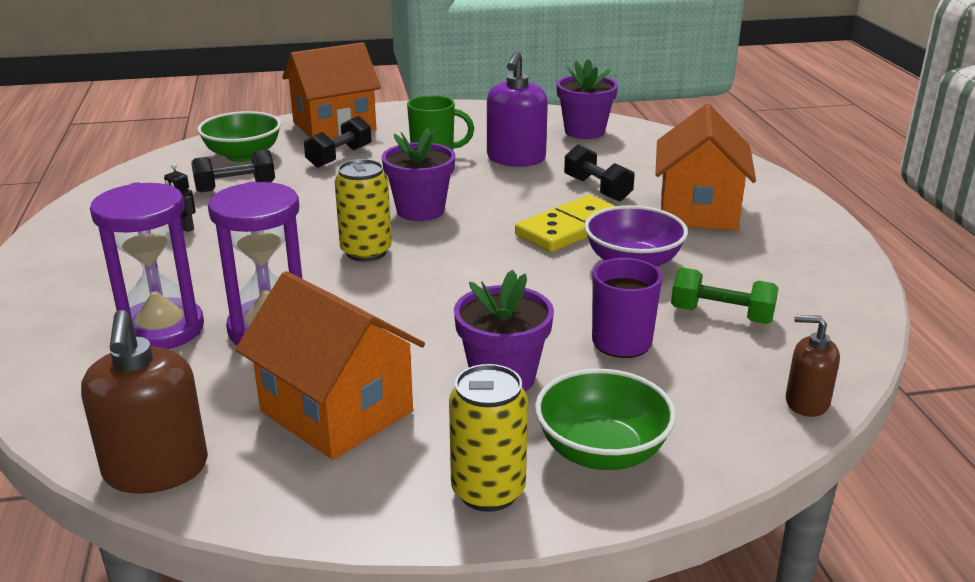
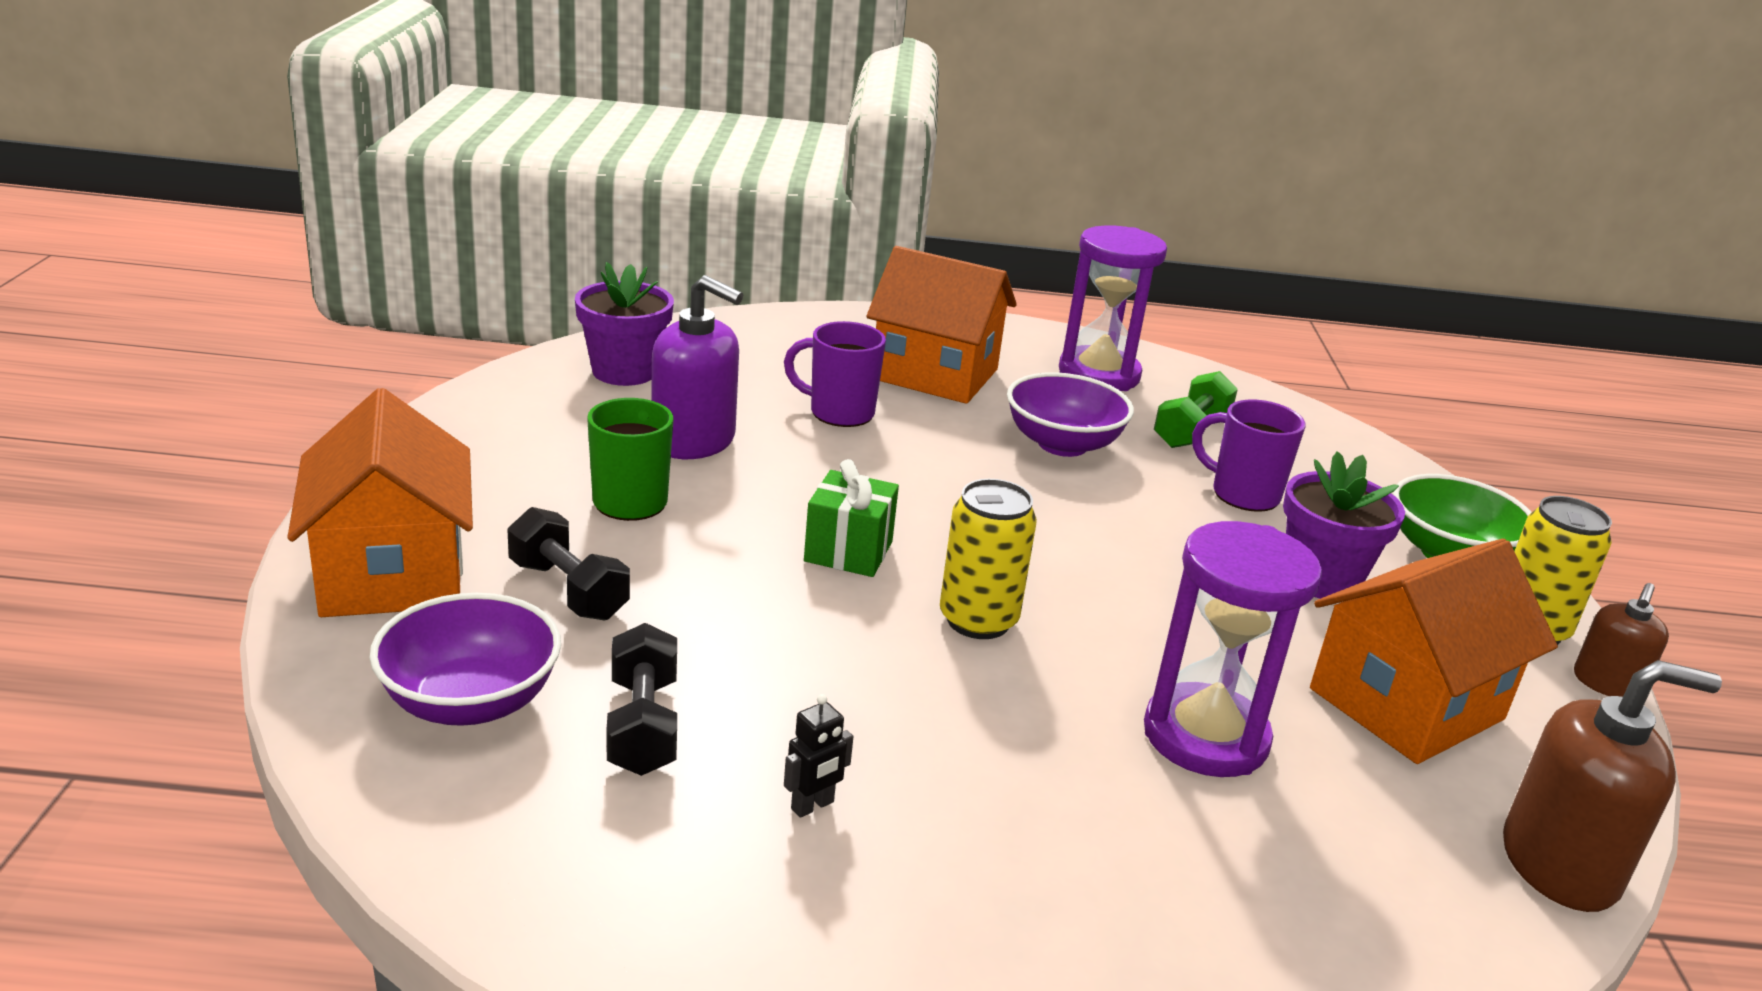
camera: 80 degrees left, 0 degrees up
(161, 330) = (1203, 849): purple hourglass -> purple hourglass (1099, 374)
(243, 155) = (470, 702): green bowl -> purple bowl
(420, 210) = (848, 551): purple flower pot -> green gift
(570, 228) = (956, 457): yellow domino -> none
(597, 189) = (839, 413): black dumbbell -> purple mug
(806, 402) = (1350, 439): brown soap dispenser -> brown soap dispenser (1606, 684)

